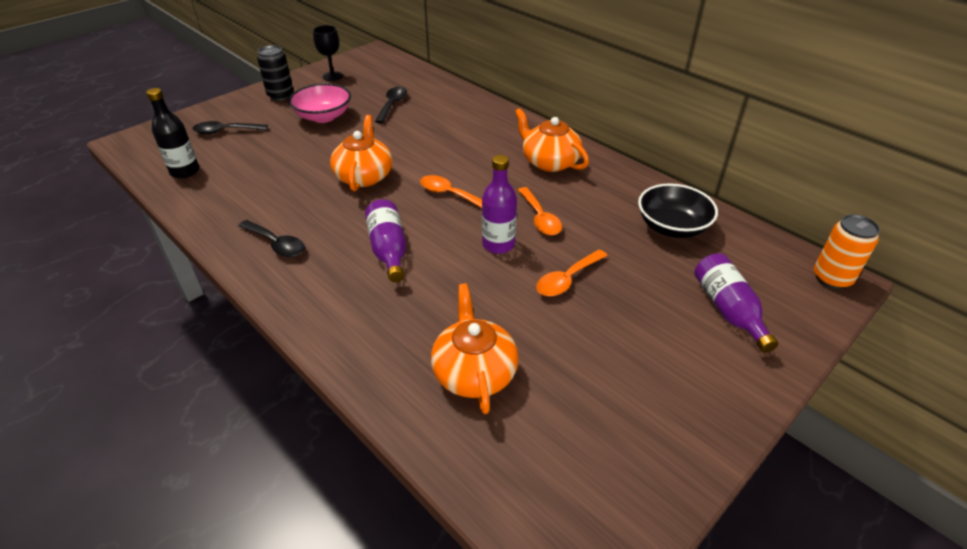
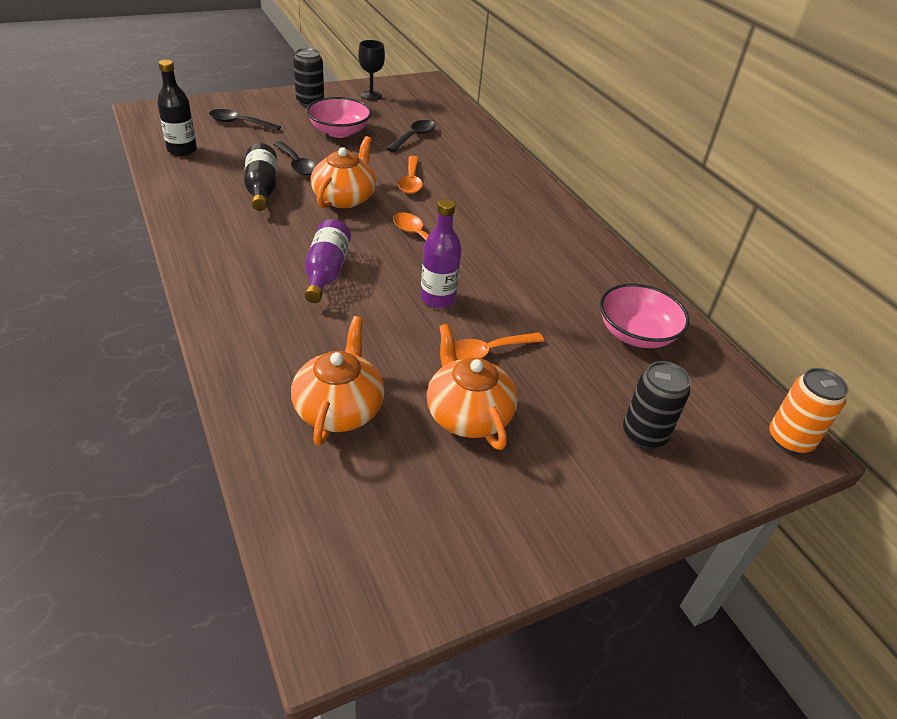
camera: 15 degrees right, 0 degrees up
(276, 244) = (225, 237): black spoon -> black spoon (297, 164)
(283, 188) = (262, 189): none -> black bottle
(540, 218) = (497, 285): orange spoon -> orange spoon (411, 181)
(549, 162) = (542, 233): orange teapot -> orange teapot (468, 414)
(672, 227) = (636, 334): black bowl -> pink bowl
(728, 310) = (644, 434): purple bottle -> black can

